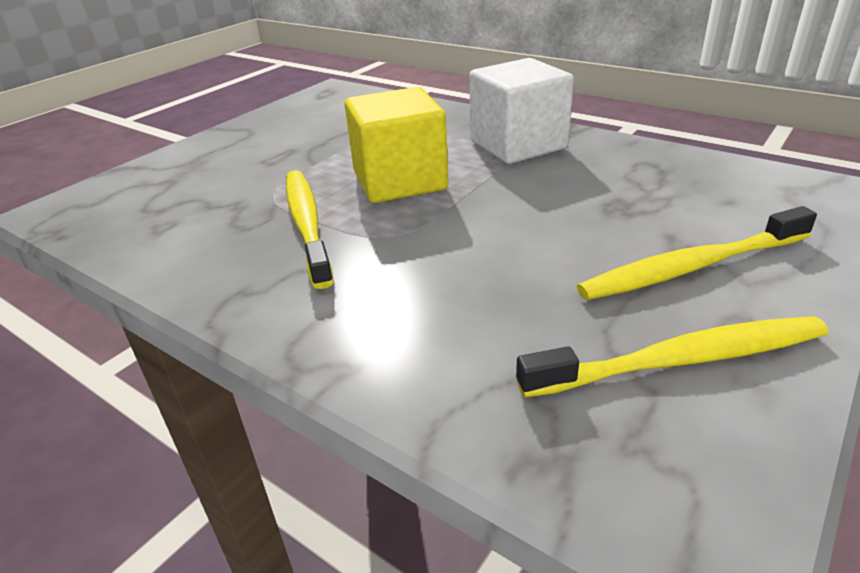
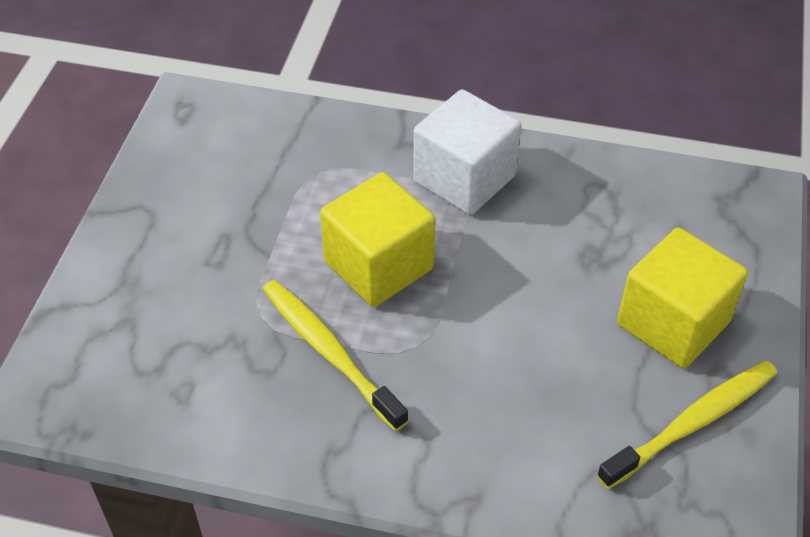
camera: 25 degrees left, 15 degrees up
(691, 267) = (673, 323): yellow toothbrush -> yellow cube

